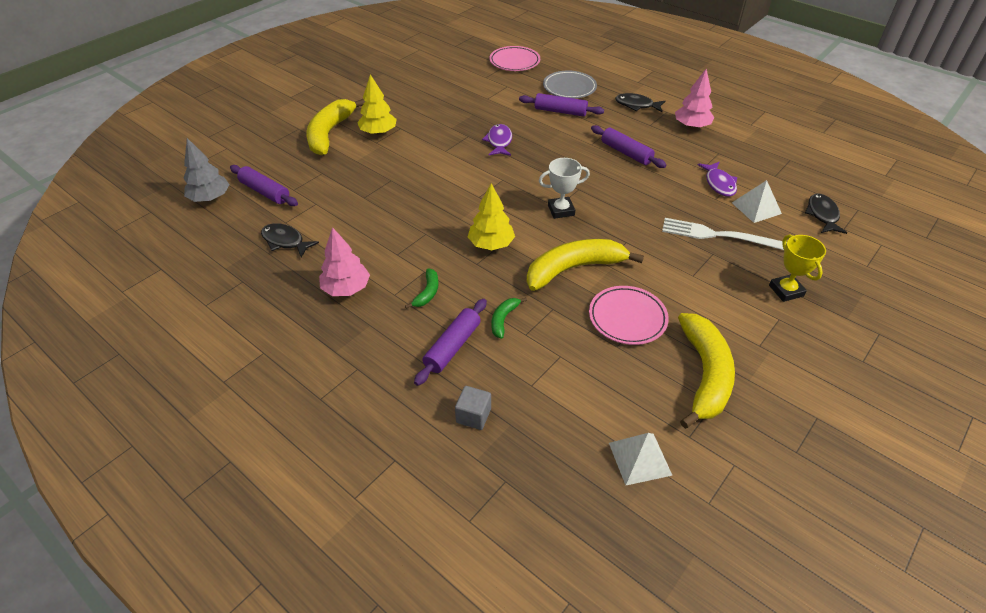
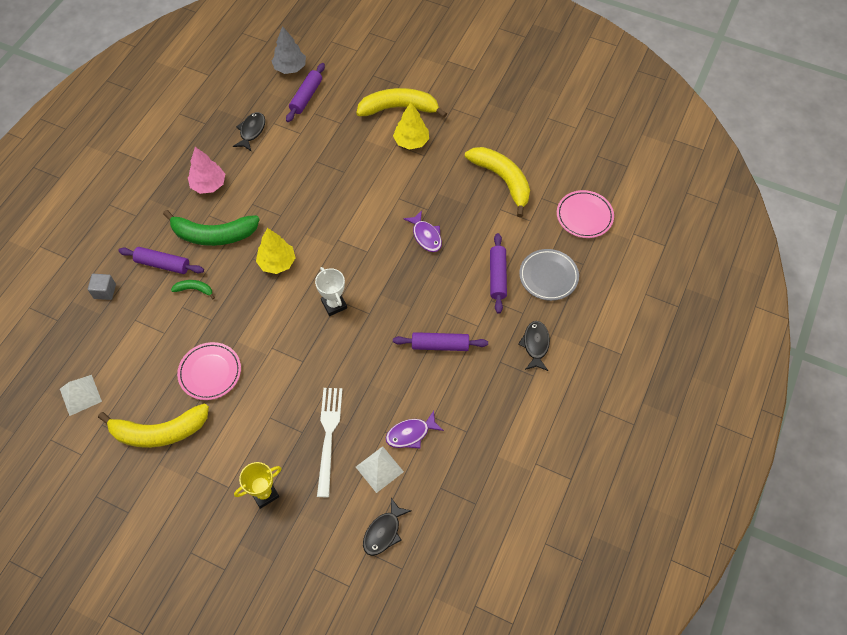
camera: 75 degrees right, 15 degrees up
(427, 292) = (214, 235): green banana -> green banana, size x2.21
(499, 141) = (426, 236): purple fish -> purple fish turned 75 degrees clockwise
(574, 269) = (259, 327): yellow banana -> yellow banana (502, 180)
(626, 153) = (440, 345): purple rolling pin -> purple rolling pin turned 60 degrees clockwise
(691, 126) = (510, 402): pink tree -> none
(822, 215) = (383, 532): black fish -> black fish turned 135 degrees clockwise

